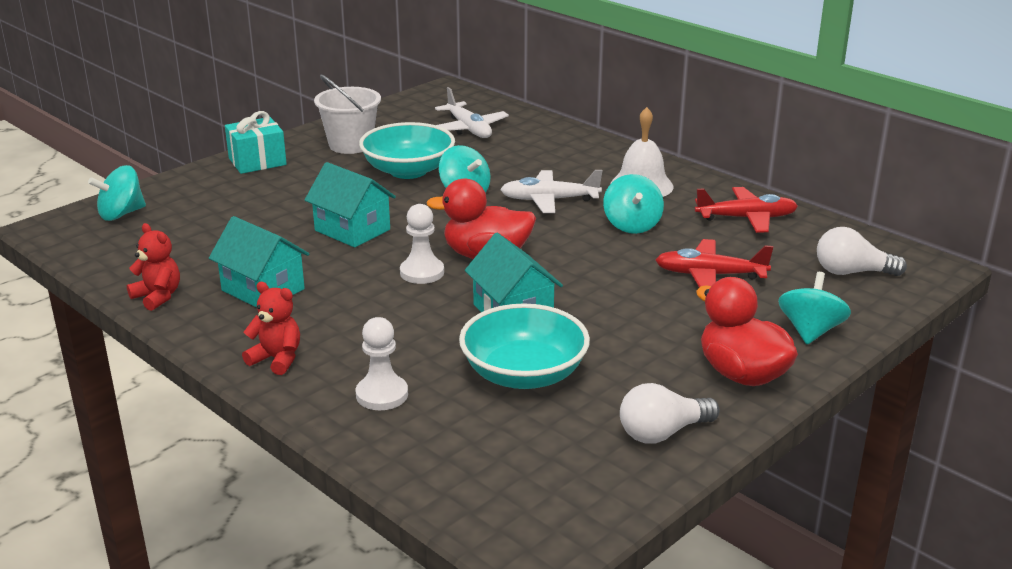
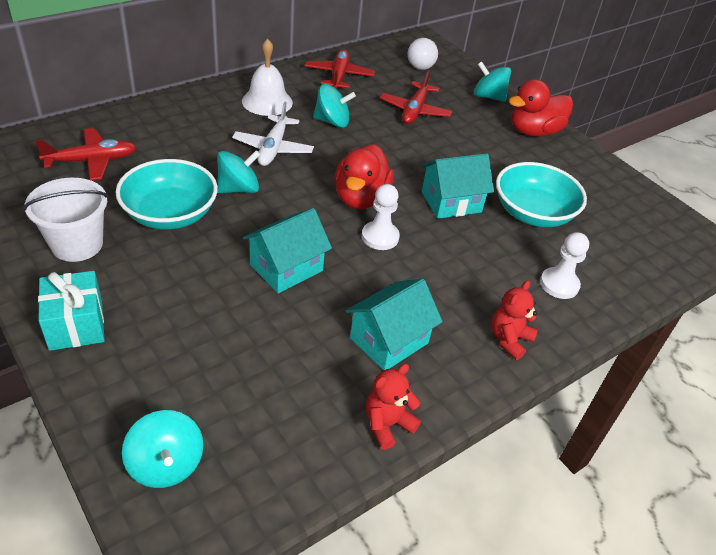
camera: 85 degrees left, 15 degrees up
(468, 129) = (92, 161): white plane -> red plane
(662, 433) = (594, 174): white light bulb -> none

